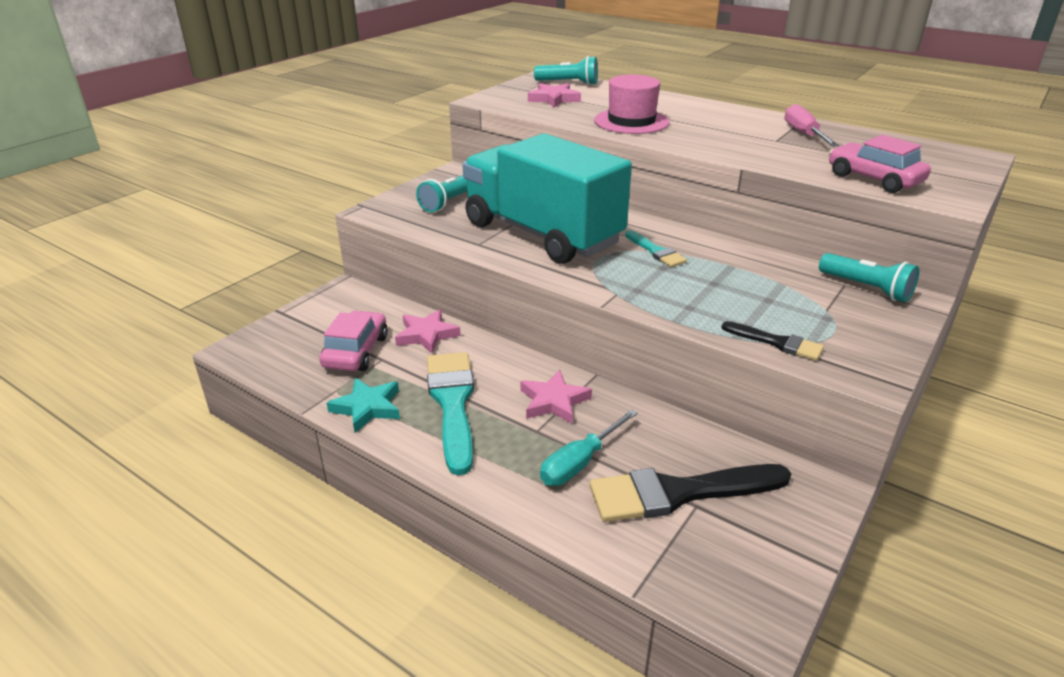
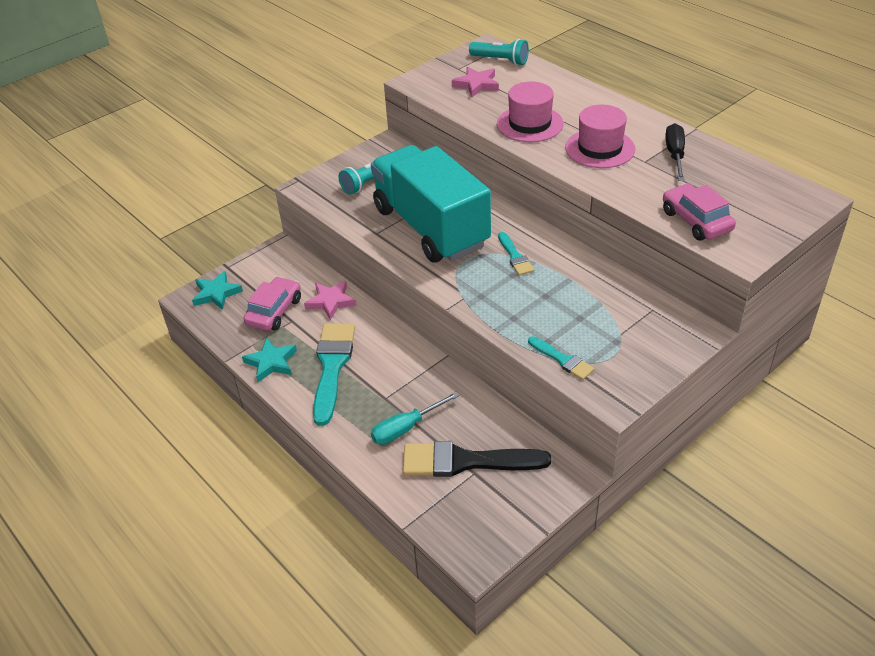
camera: 15 degrees right, 10 degrees up
(273, 340) = (216, 293): none -> turquoise star
(554, 401) = (406, 375): pink star -> none
(721, 134) = (600, 148): none -> pink hat
(776, 342) = (562, 360): black brush -> turquoise brush
(804, 134) = (675, 155): pink screwdriver -> black screwdriver
(867, 288) = (668, 316): turquoise flashlight -> none

